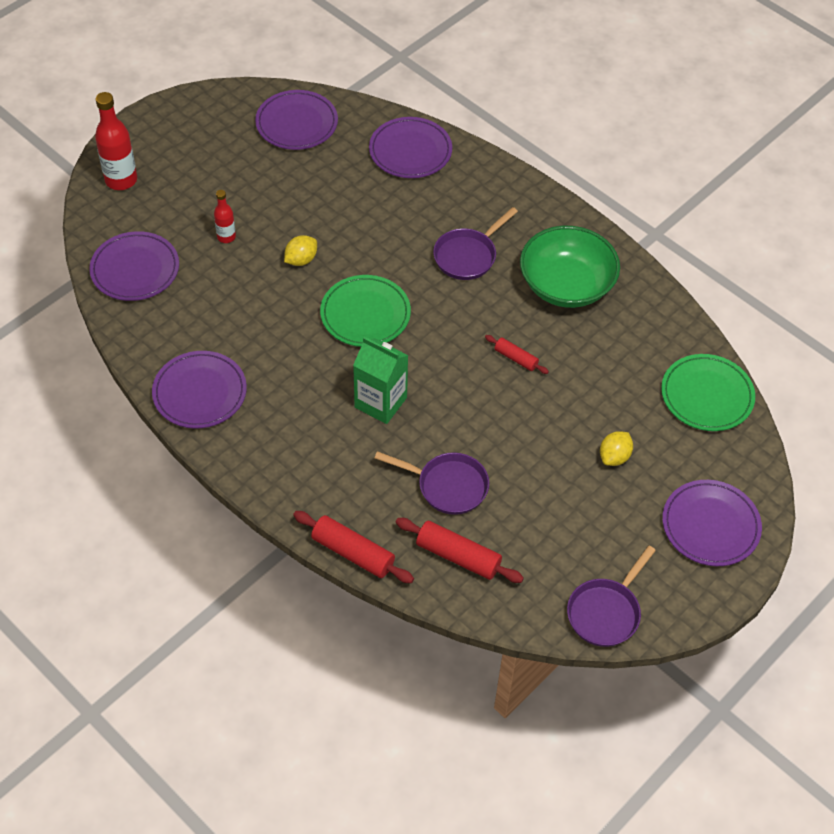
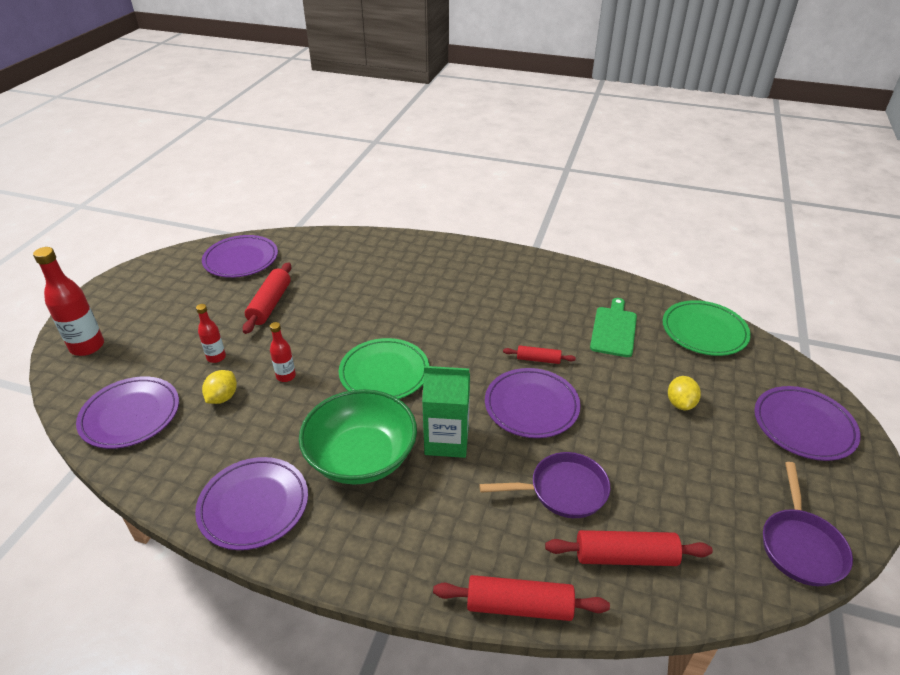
camera: 25 degrees left, 15 degrees down
(277, 282) = (286, 376): none -> red bottle
(300, 193) = (270, 304): none -> red rolling pin
(301, 260) = (299, 351): yellow lemon -> yellow lemon (222, 397)
(410, 151) = (348, 250): purple plate -> purple plate (531, 406)
(468, 255) = (443, 301): purple pan -> none
(566, 285) = (535, 295): green bowl -> green bowl (361, 457)
(615, 356) = (614, 330): none -> green cutting board

